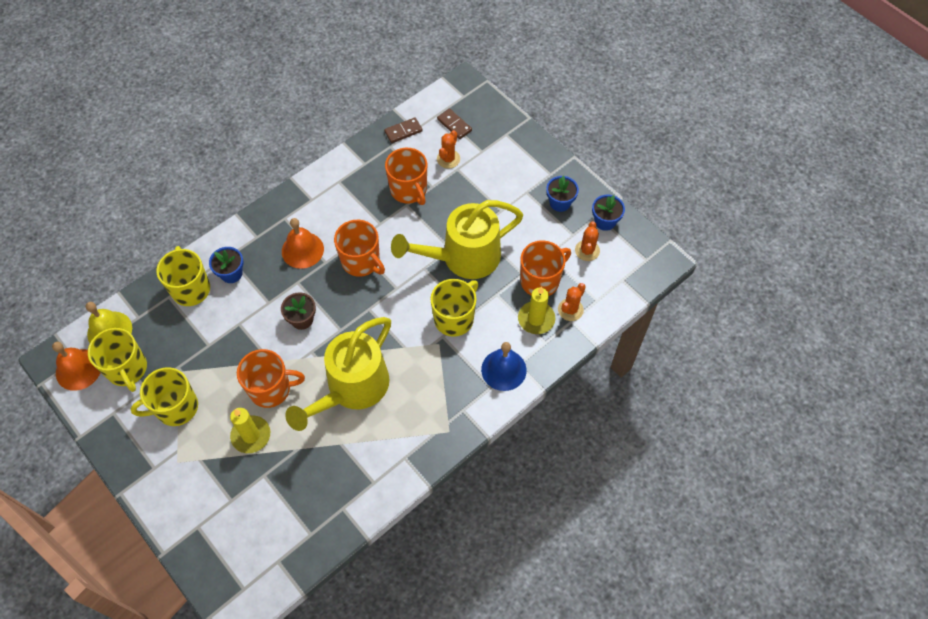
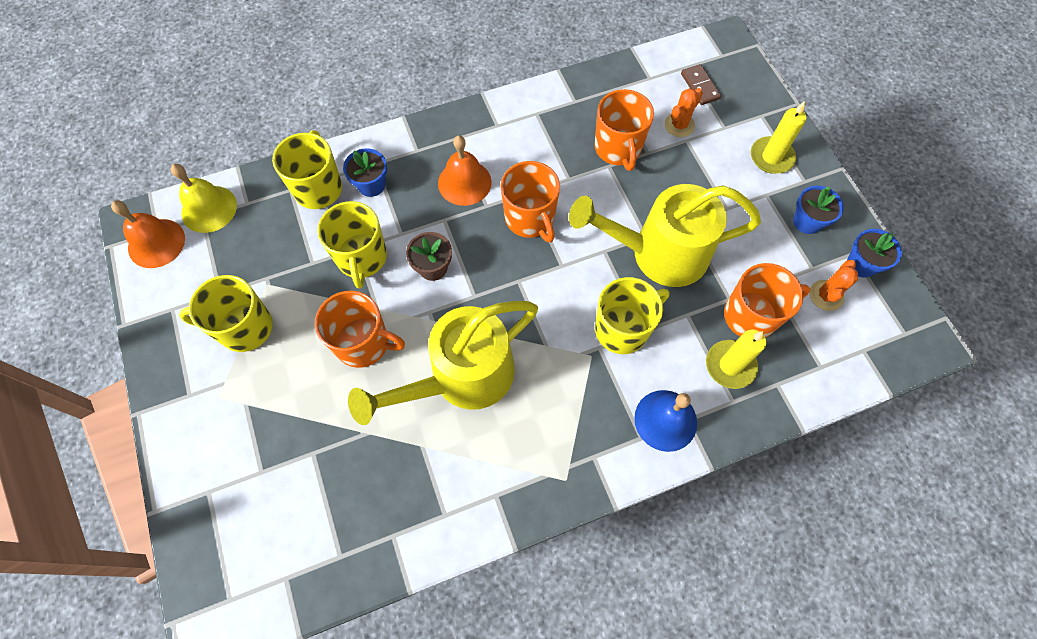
camera: 20 degrees right, 5 degrees up
(127, 369) = (209, 261): yellow mug -> yellow mug (362, 258)
(251, 435) = (317, 395): yellow candle -> yellow candle (771, 157)
(403, 131) = (634, 77): brown domino -> none
(570, 310) = (780, 368): orange cactus -> none

